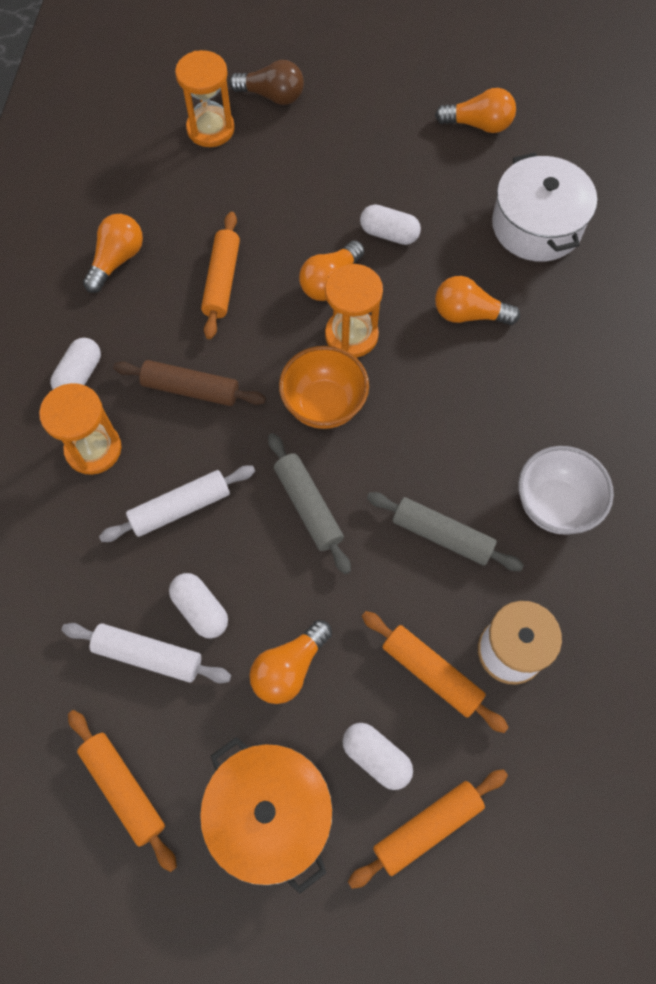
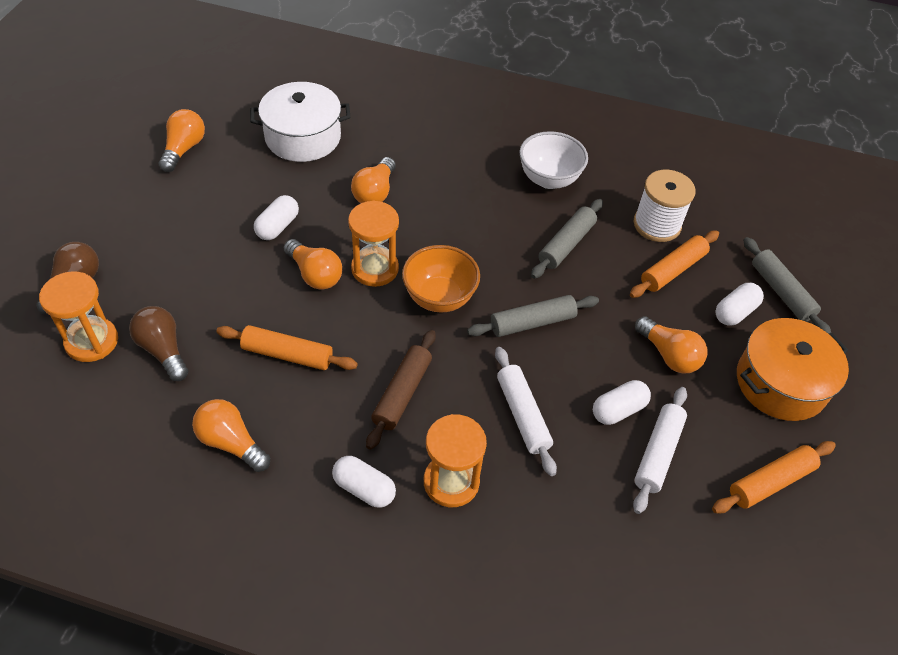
camera: 85 degrees left, 15 degrees down
(210, 183) = (163, 350): none -> brown light bulb
(427, 827) = (781, 292): orange rolling pin -> grey rolling pin

